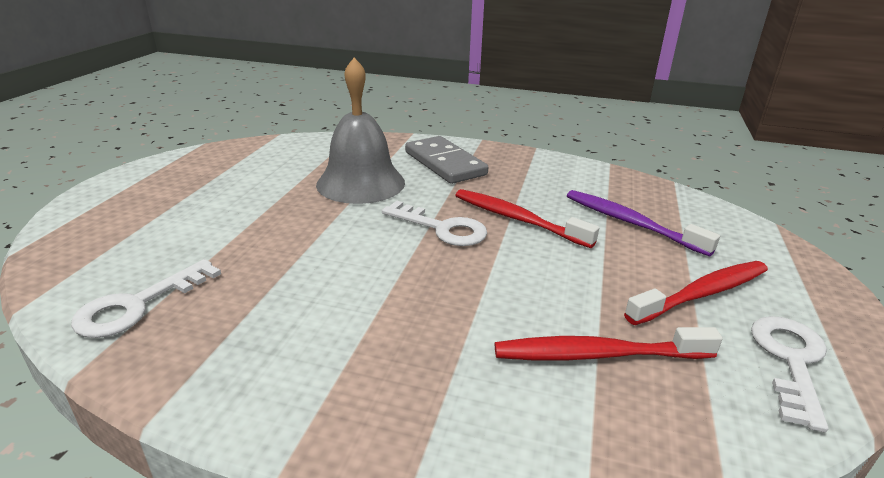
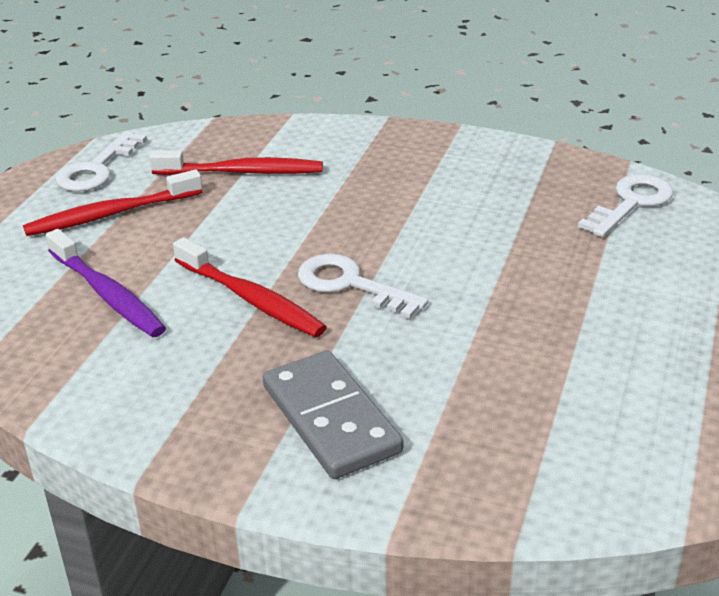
camera: 175 degrees left, 5 degrees up
(361, 183) = (469, 366): grey bell -> none

